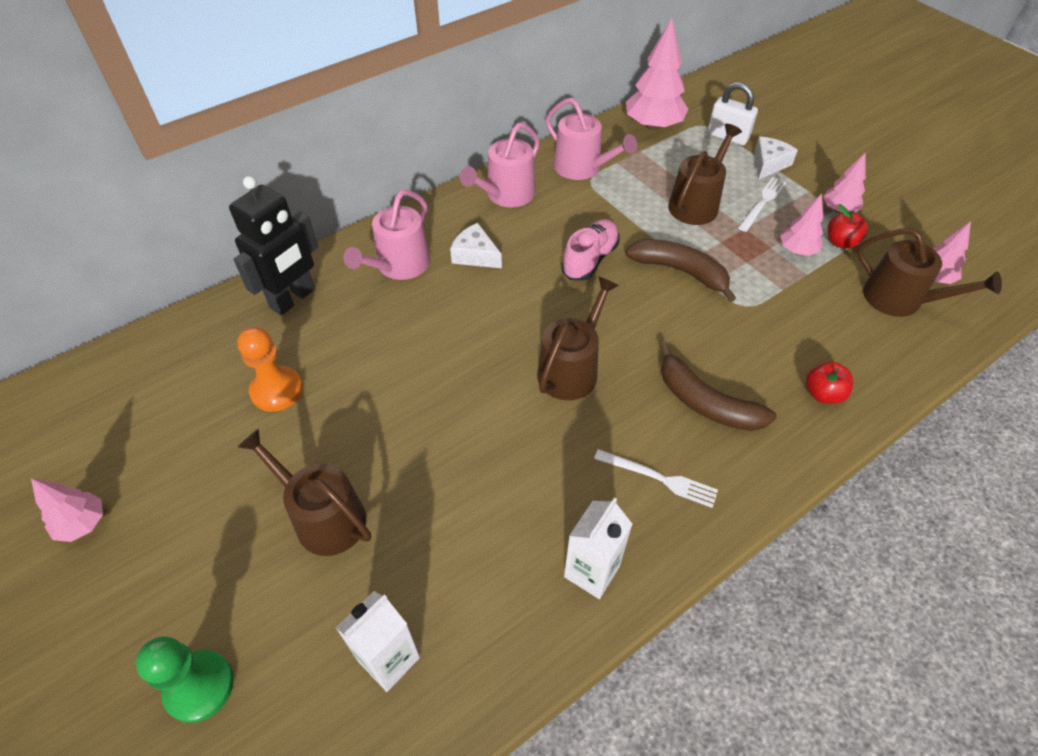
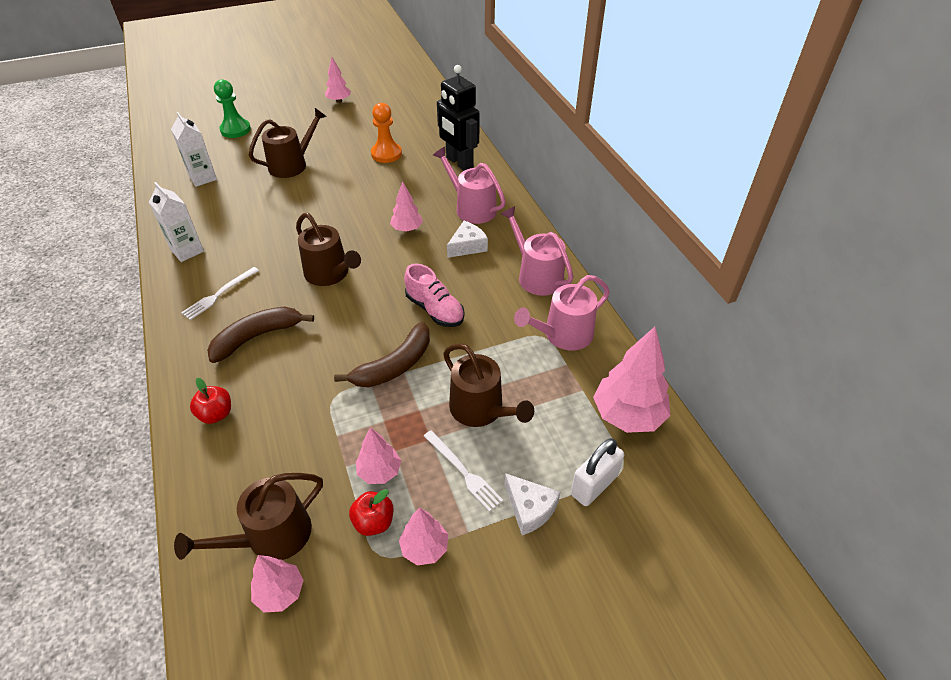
camera: 105 degrees right, 5 degrees down
(459, 317) = (407, 229): none -> pink tree

